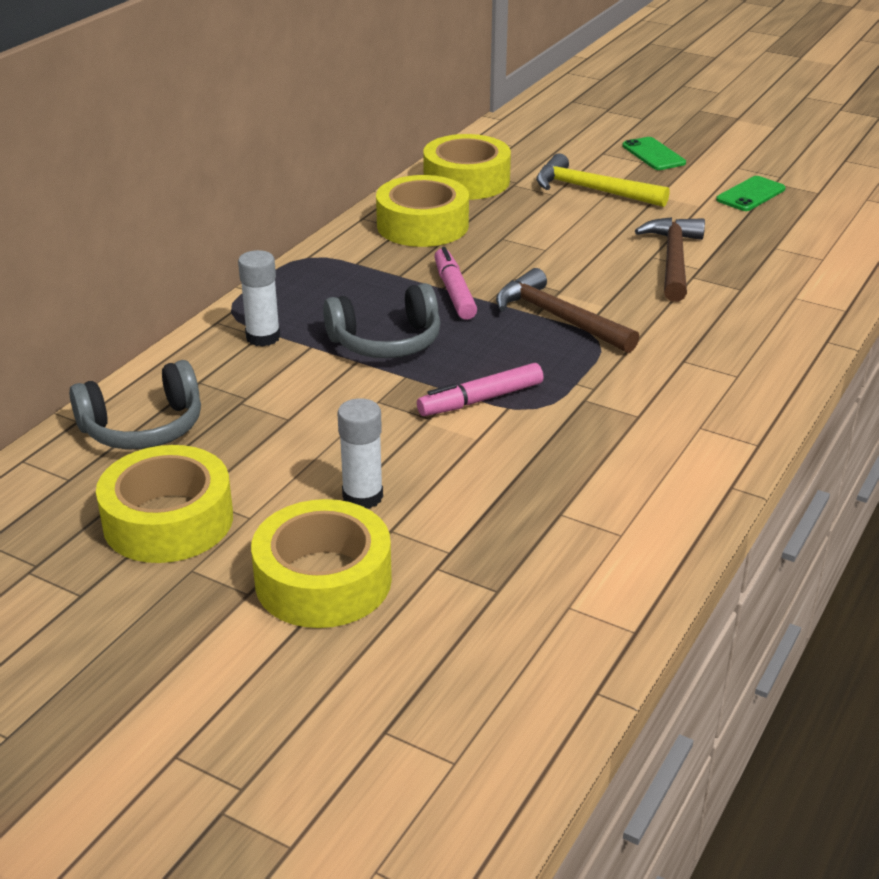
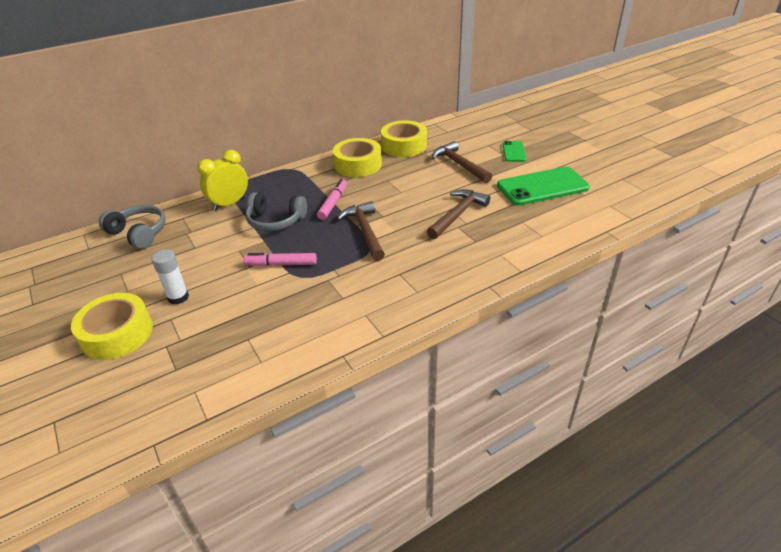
camera: 30 degrees right, 5 degrees up
(143, 427) = (139, 233): grey headphones -> grey headphones turned 150 degrees counterclockwise
(168, 520) = (98, 281): yellow tape -> none
(263, 337) = (229, 203): white glue stick -> yellow clock
(592, 190) = (459, 164): yellow hammer -> brown hammer
(750, 194) = (542, 187): green phone -> green phone, size x1.96

